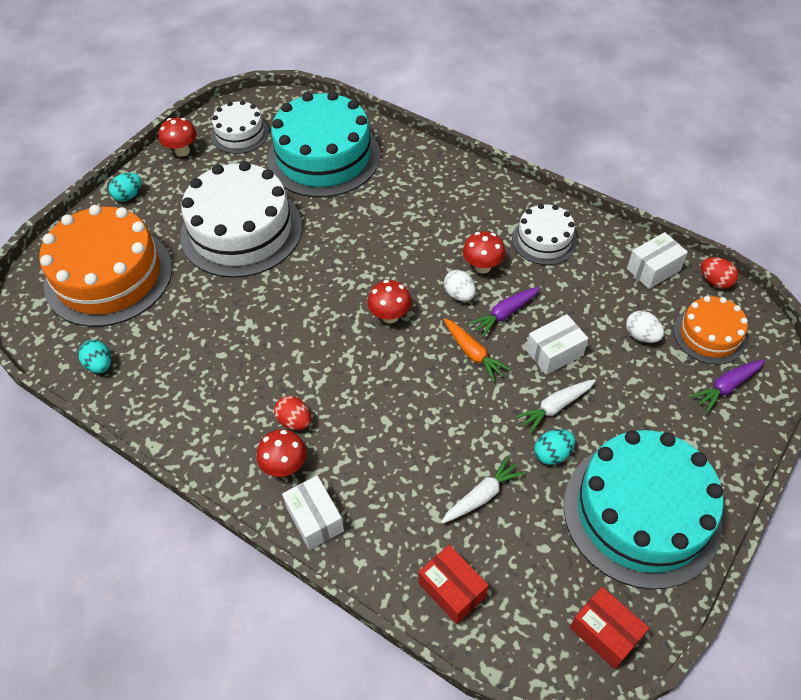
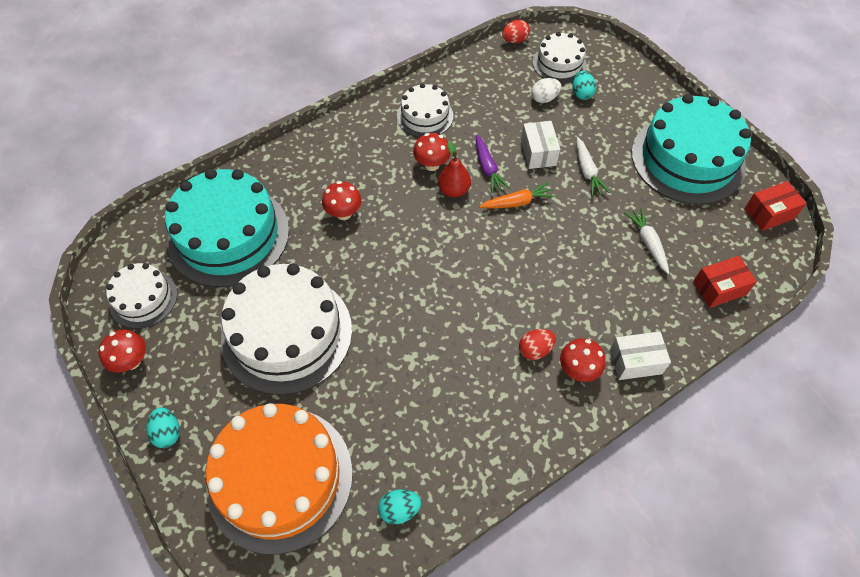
camera: 70 degrees left, 5 degrees up
(390, 316) = (453, 245): red mushroom -> red mushroom (344, 213)
(459, 295) = (454, 190): white egg -> red pear
(552, 454) = (626, 188): turquoise egg -> turquoise egg (581, 93)
(653, 269) = (487, 67): white box -> none
(709, 335) = (559, 64): orange cake -> white cake
(726, 387) = (605, 74): purple carrot -> none

